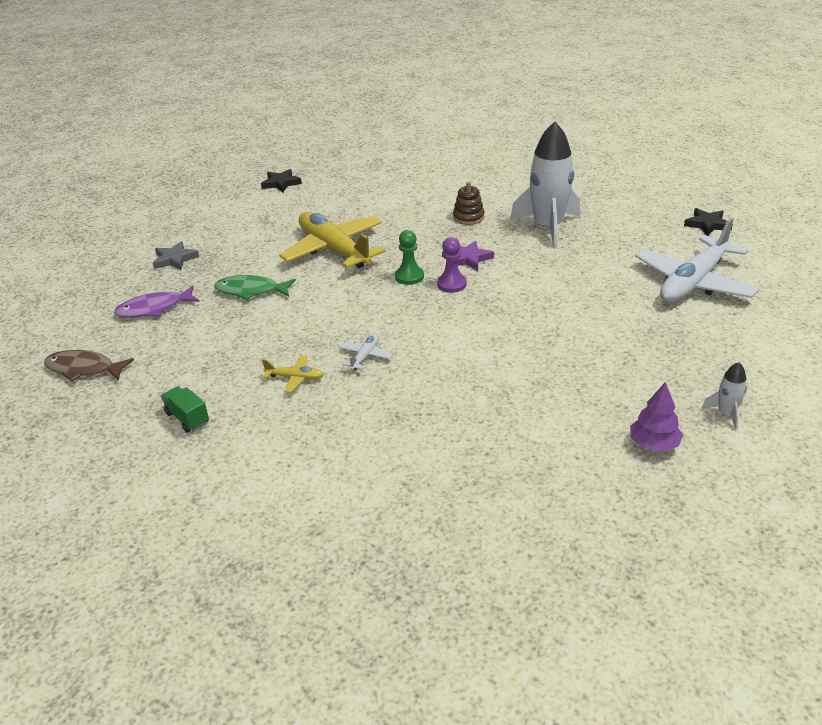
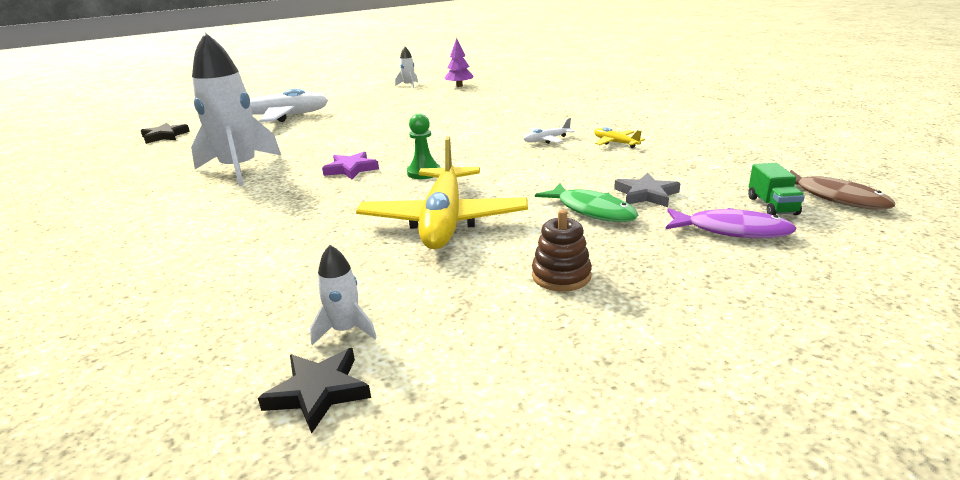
camera: 140 degrees left, 10 degrees down
(175, 259) = (672, 292): grey star -> grey star (646, 194)
(187, 418) = (723, 144): green truck -> green truck (772, 206)
(301, 196) = (346, 330): none -> white rocket
(451, 284) = (405, 158): purple pawn -> none
(468, 217) = (260, 201): brown stacking toy -> brown stacking toy (561, 276)

